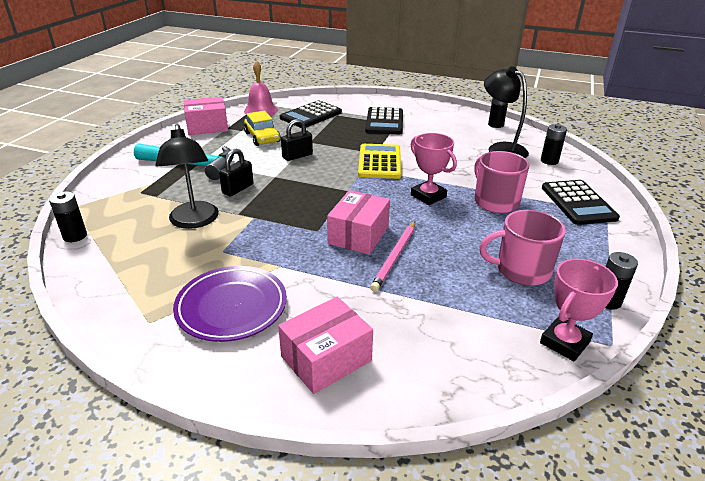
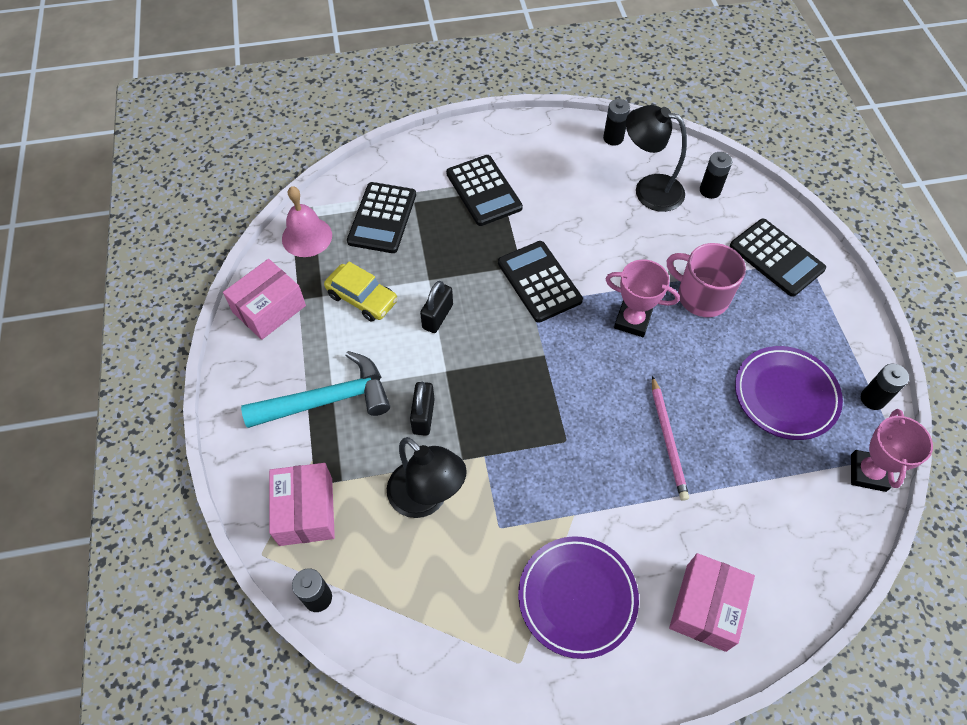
camera: 30 degrees left, 25 degrees up
(358, 235) = (611, 425): pink box -> pink box (306, 511)
(379, 162) = (539, 282): yellow calculator -> black calculator
(521, 270) = (785, 395): pink mug -> purple plate

